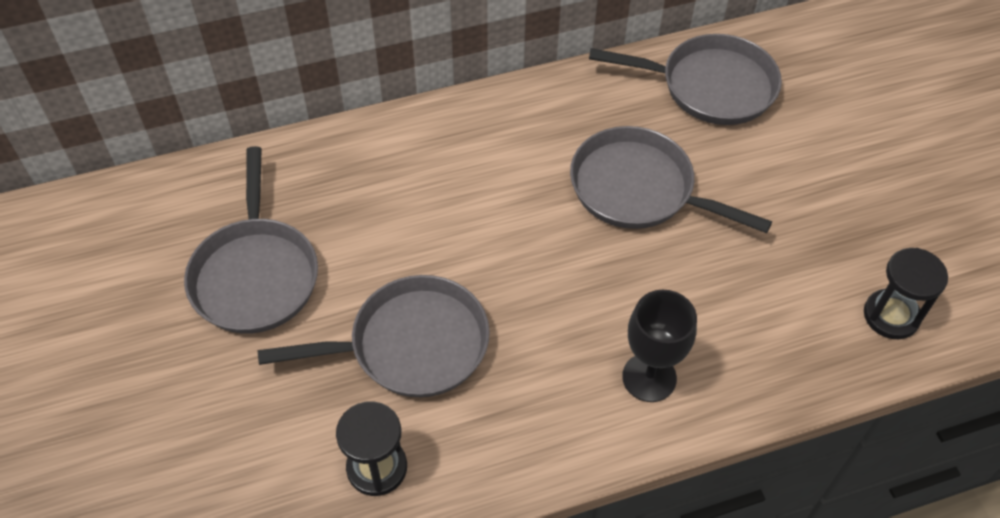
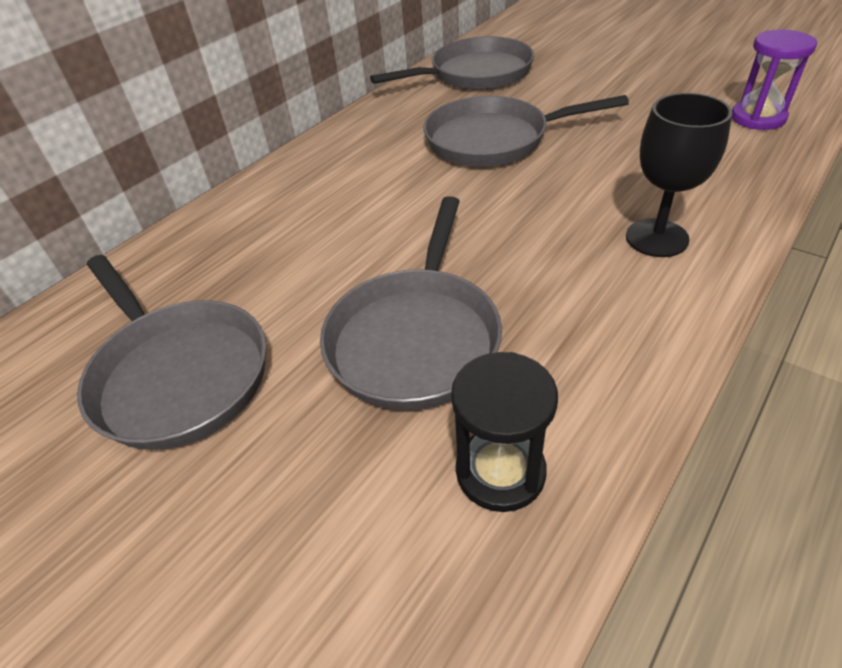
camera: 30 degrees left, 10 degrees down
(410, 345) = (416, 337): grey pan -> grey pan turned 150 degrees clockwise
(891, 316) = (757, 118): black hourglass -> purple hourglass

